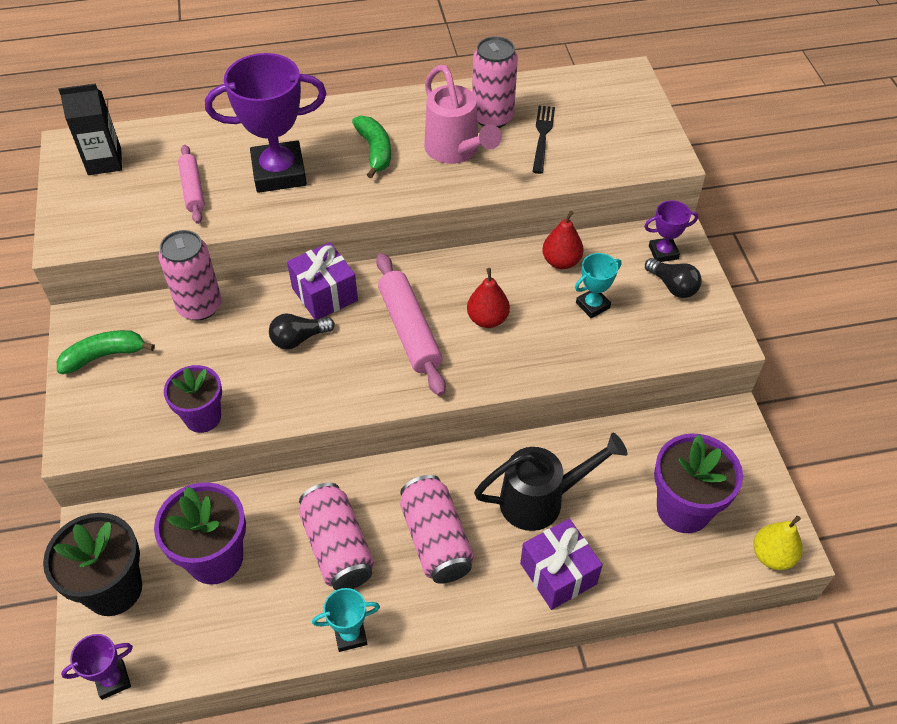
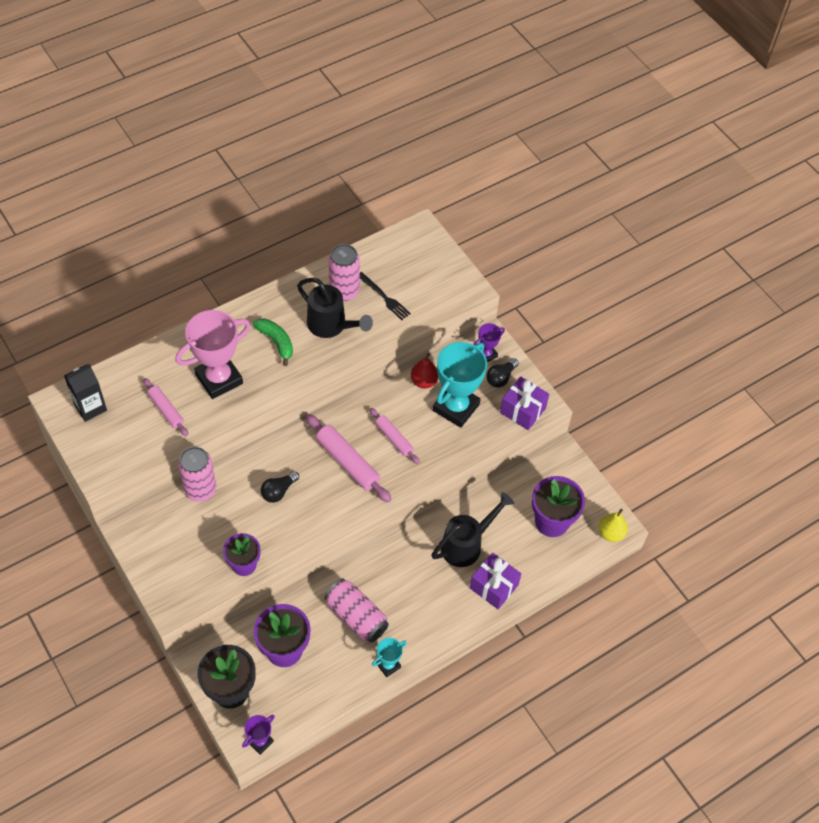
camera: 25 degrees left, 5 degrees up
(104, 356) = (155, 545): green banana -> none
(279, 172) = (219, 379): purple trophy -> pink trophy
(325, 294) = (280, 454): purple gift -> purple gift (522, 410)
(436, 540) = (414, 591): pink can -> none
(456, 151) = (331, 326): pink watering can -> black watering can
(487, 319) = (394, 438): red pear -> pink rolling pin
(542, 137) = (384, 297): black fork -> black fork turned 150 degrees clockwise
(592, 305) = (456, 407): turquoise trophy -> turquoise trophy, size x2.06
(673, 286) = (500, 378): black light bulb -> black light bulb turned 105 degrees clockwise

